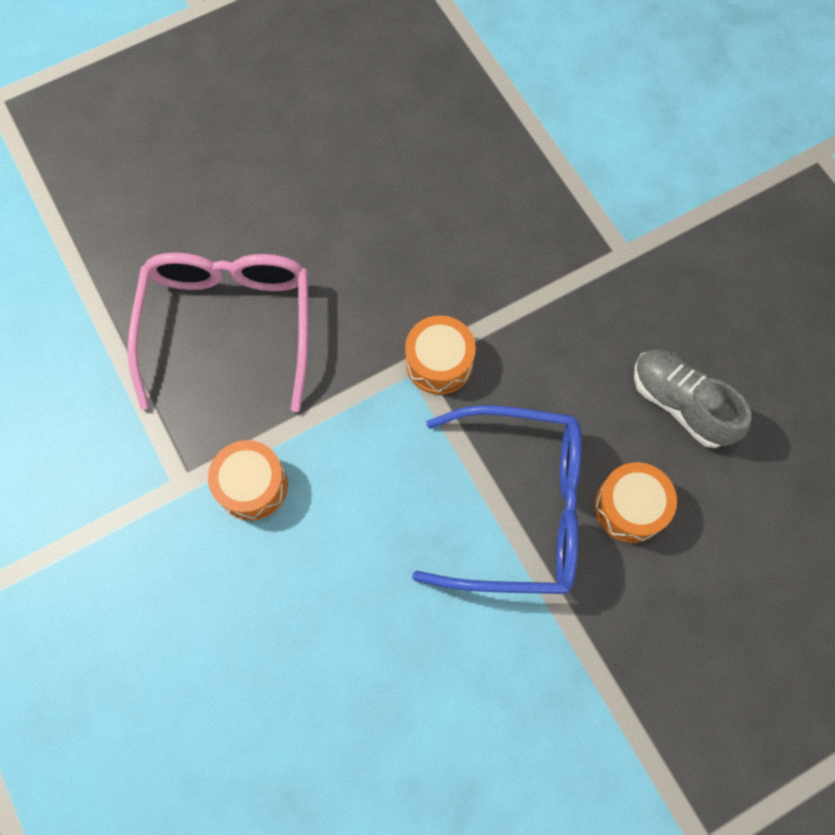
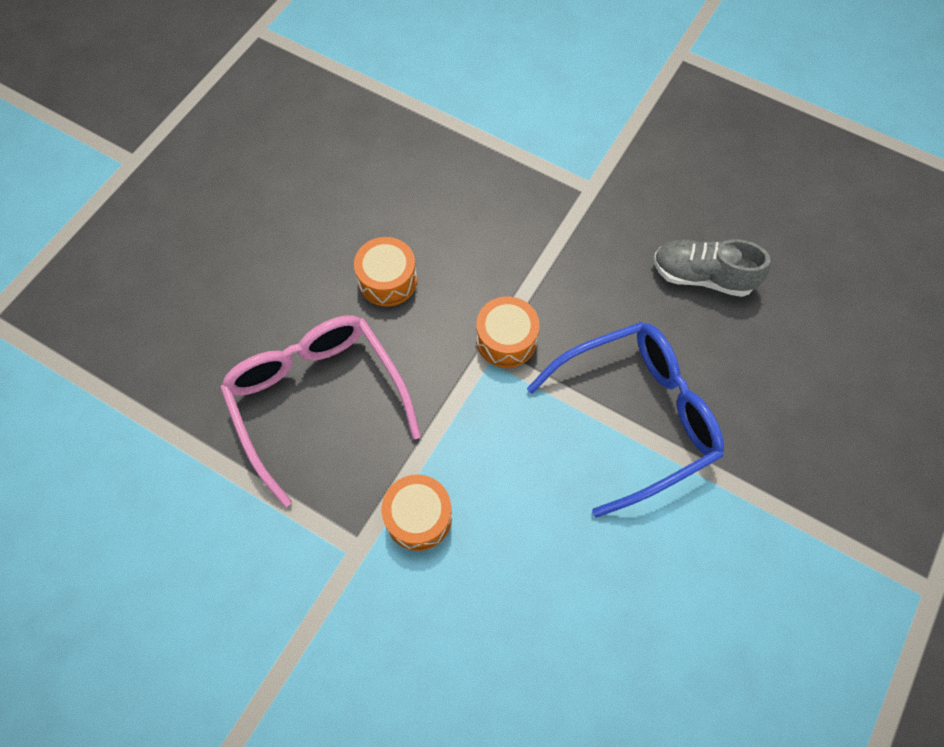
camera: 30 degrees left, 5 degrees down
(629, 507) = (716, 371): orange drum -> orange drum (387, 280)

